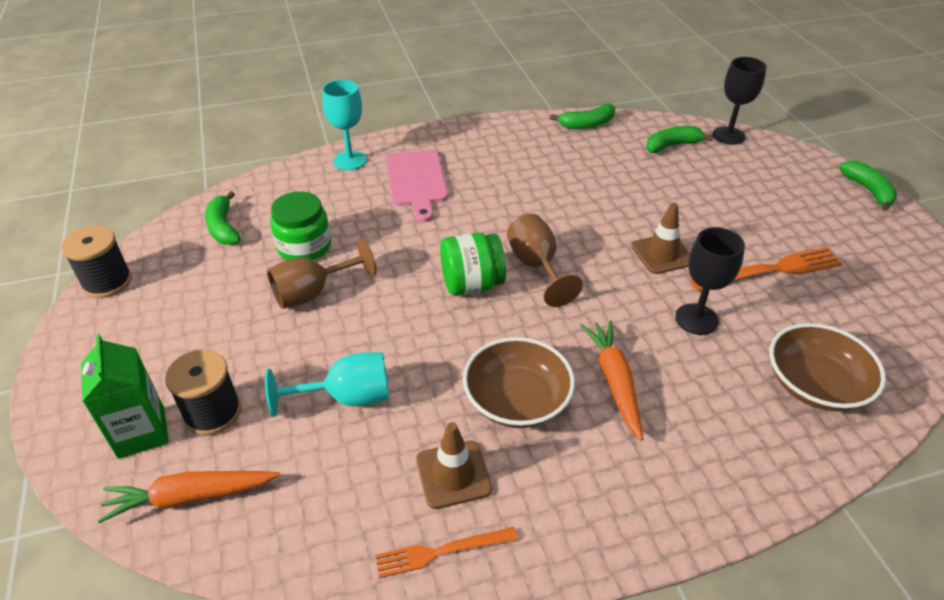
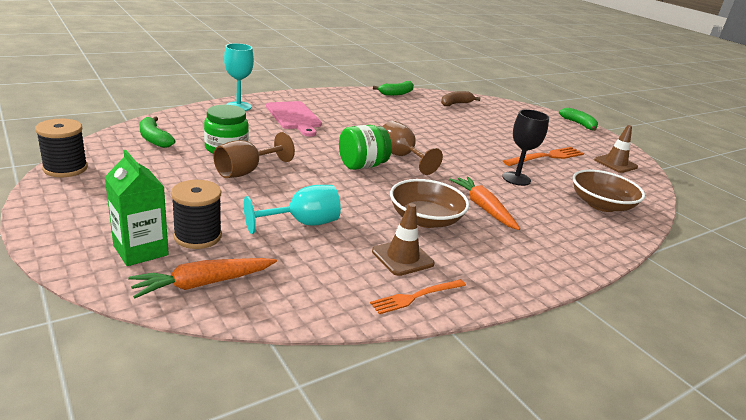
camera: 20 degrees left, 15 degrees down
(662, 254) = (478, 150): brown traffic cone -> brown traffic cone (615, 163)
(672, 145) = (455, 104): green banana -> brown banana
(728, 135) = (486, 100): black goblet -> none

